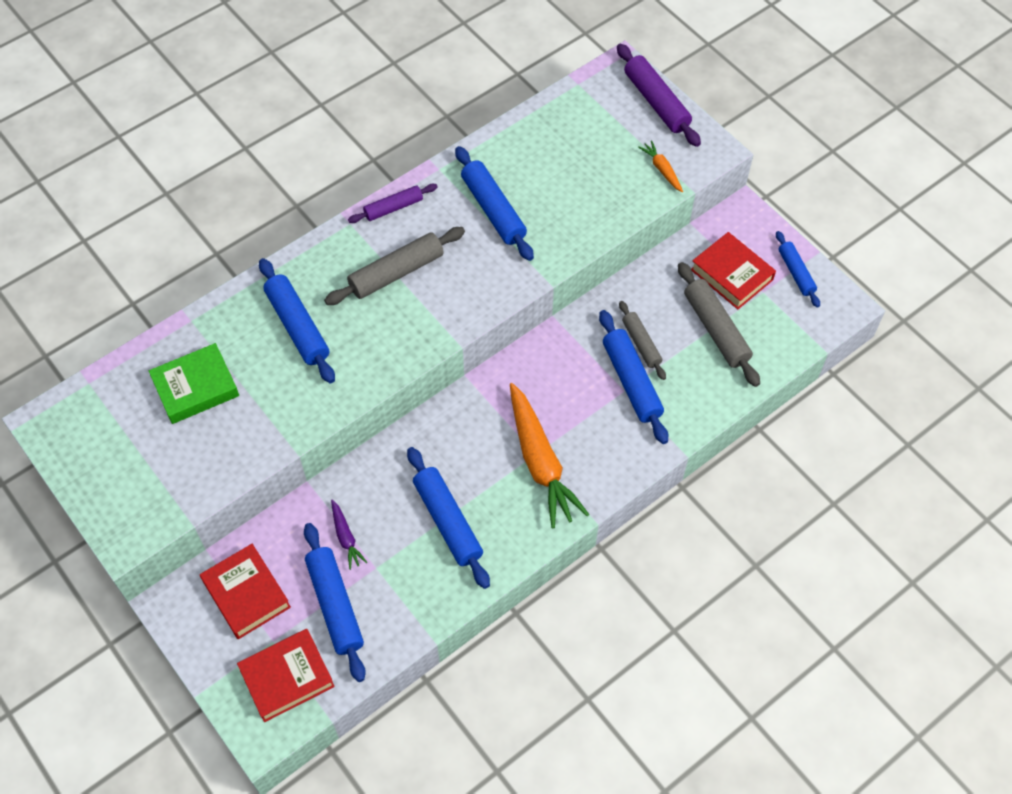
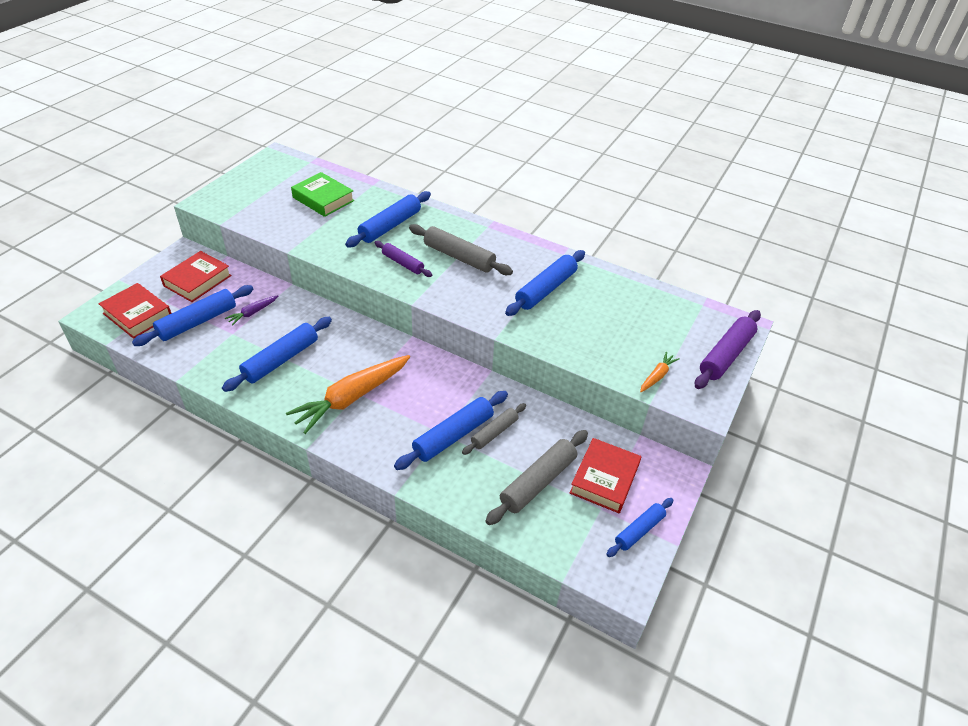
camera: 65 degrees right, 15 degrees down
(393, 208) = (514, 242): purple rolling pin -> purple rolling pin (403, 263)

